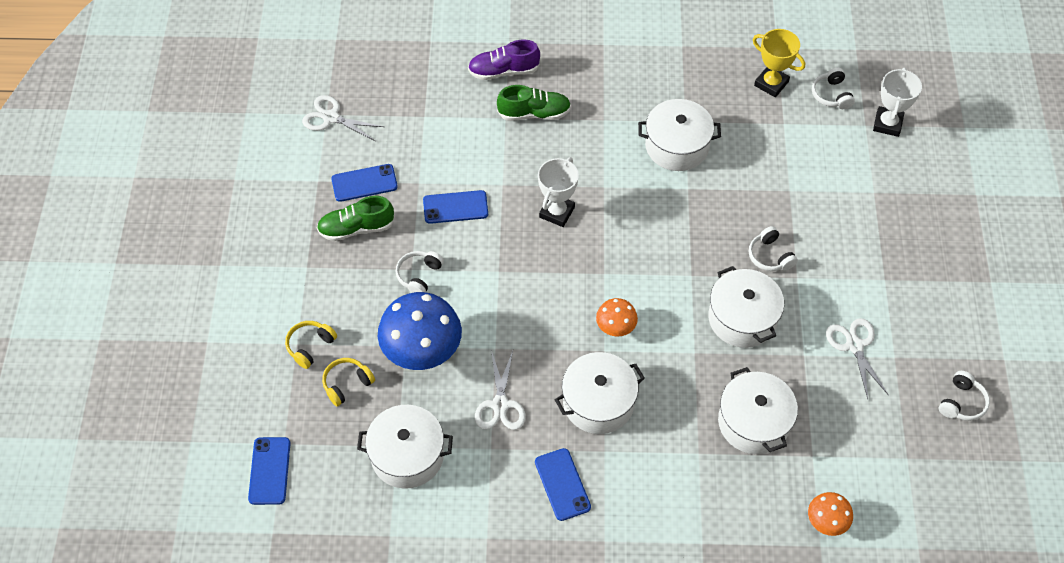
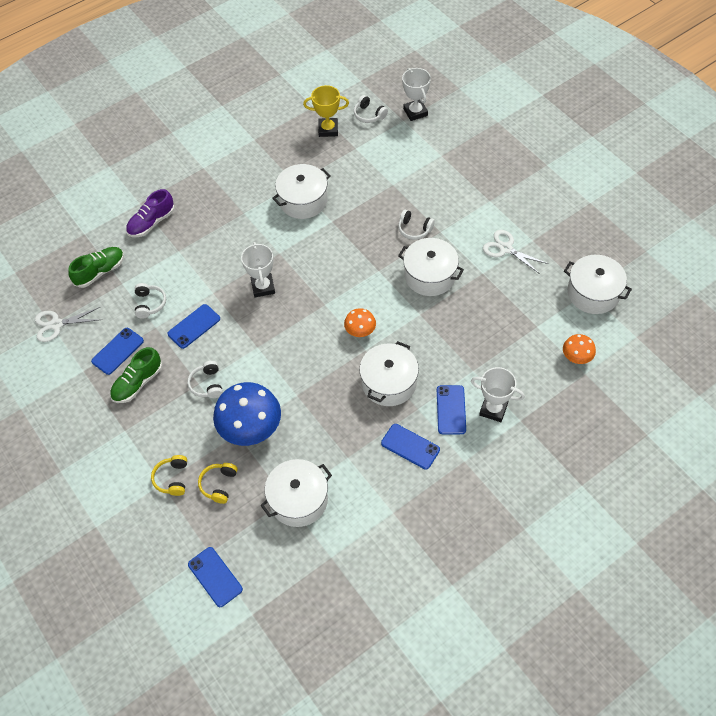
camera: 35 degrees left, 0 degrees up
(500, 404) = (330, 427): white scissors -> none
(534, 113) = (195, 236): green shoe -> green shoe (100, 272)
(638, 477) = (451, 410): none -> blue phone
(683, 510) = (493, 409): none -> white trophy
(753, 422) = (488, 330): white pot -> white pot (593, 293)
(961, 402) = (589, 241): white headphones -> white headphones (149, 304)

